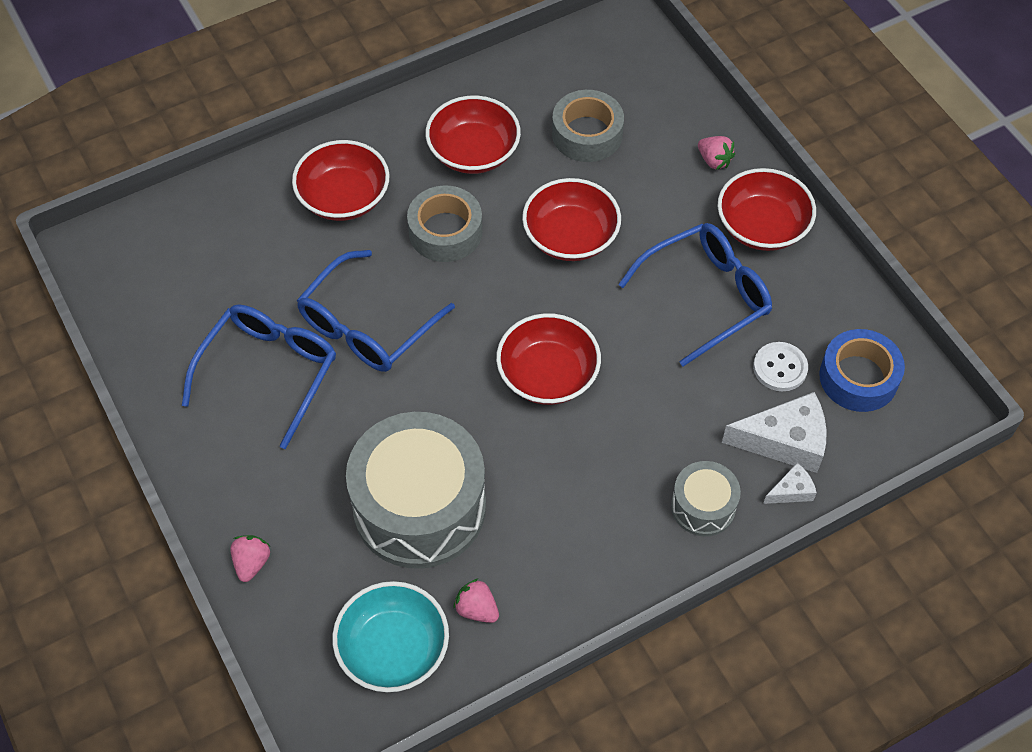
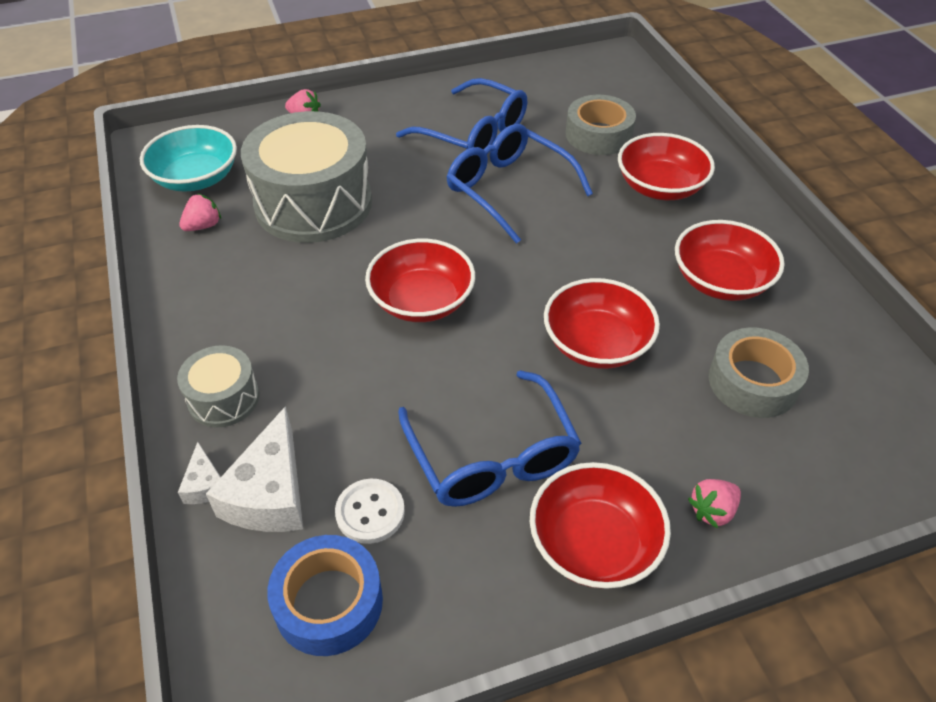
camera: 100 degrees right, 10 degrees down
(445, 231) = (613, 249): grey tape -> grey tape (598, 135)

